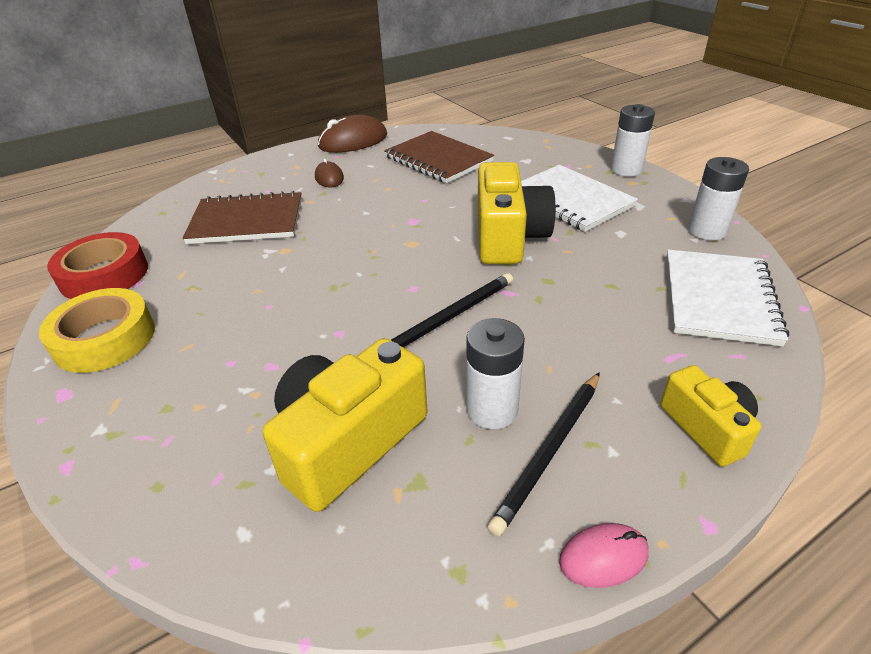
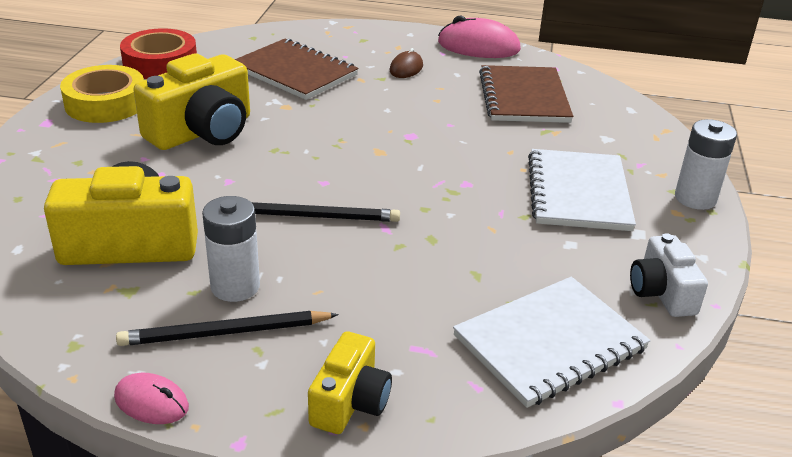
camera: 40 degrees right, 5 degrees down
(353, 141) = (478, 46): brown mouse -> pink mouse
(508, 237) = (463, 189): yellow camera -> yellow camera (202, 131)
(707, 231) = (661, 292): white battery -> white camera

